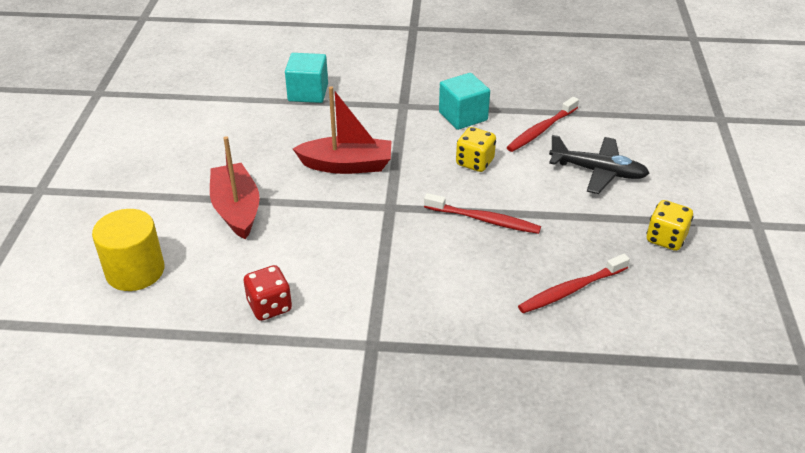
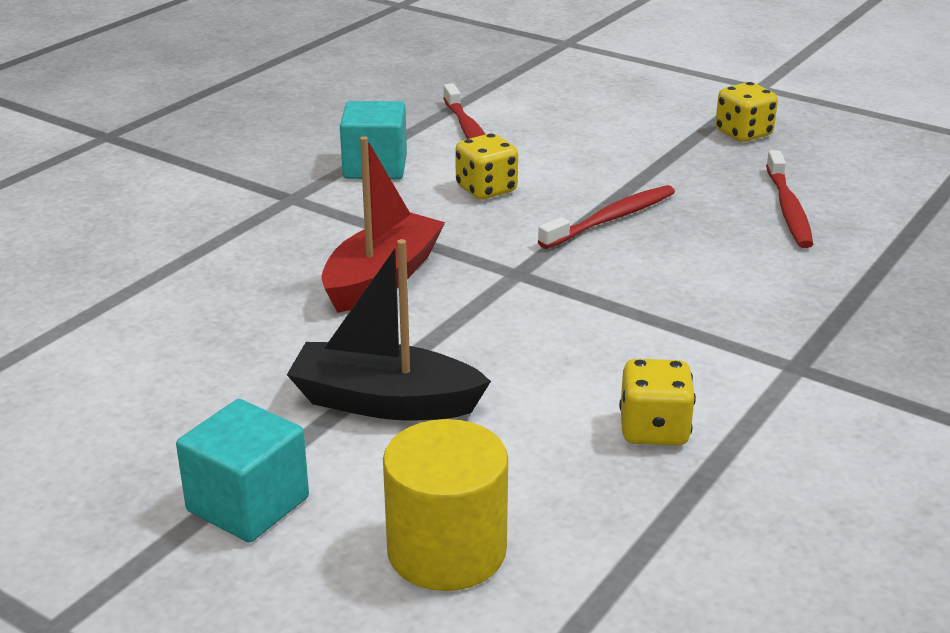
camera: 60 degrees left, 10 degrees down
(236, 209) = (385, 402): red boat -> black boat
(269, 306) = (654, 430): red dice -> yellow dice
(308, 93) = (149, 259): turquoise cube -> turquoise cube (248, 504)
(598, 172) = (589, 128): black plane -> none

